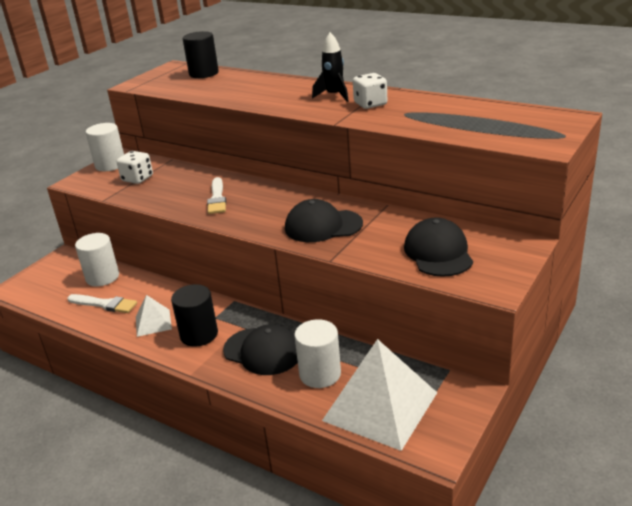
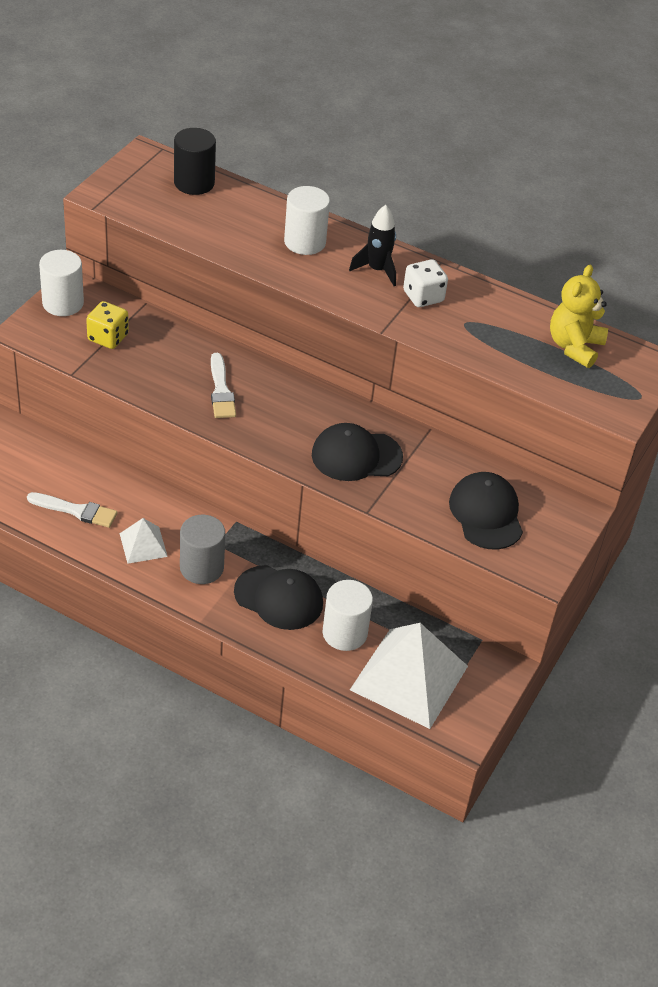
camera: 10 degrees left, 15 degrees up
(102, 277) = (62, 466): white cylinder -> white cylinder (305, 242)
(137, 179) = (108, 337): white dice -> yellow dice
(199, 335) = (201, 568): black cylinder -> grey cylinder
(499, 116) = (574, 347): none -> yellow teddy bear

